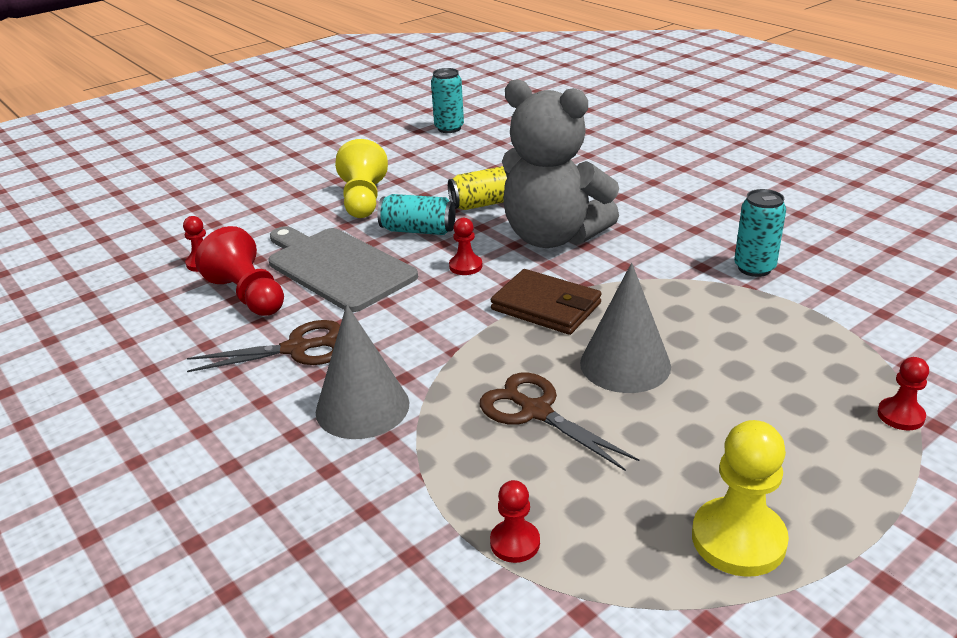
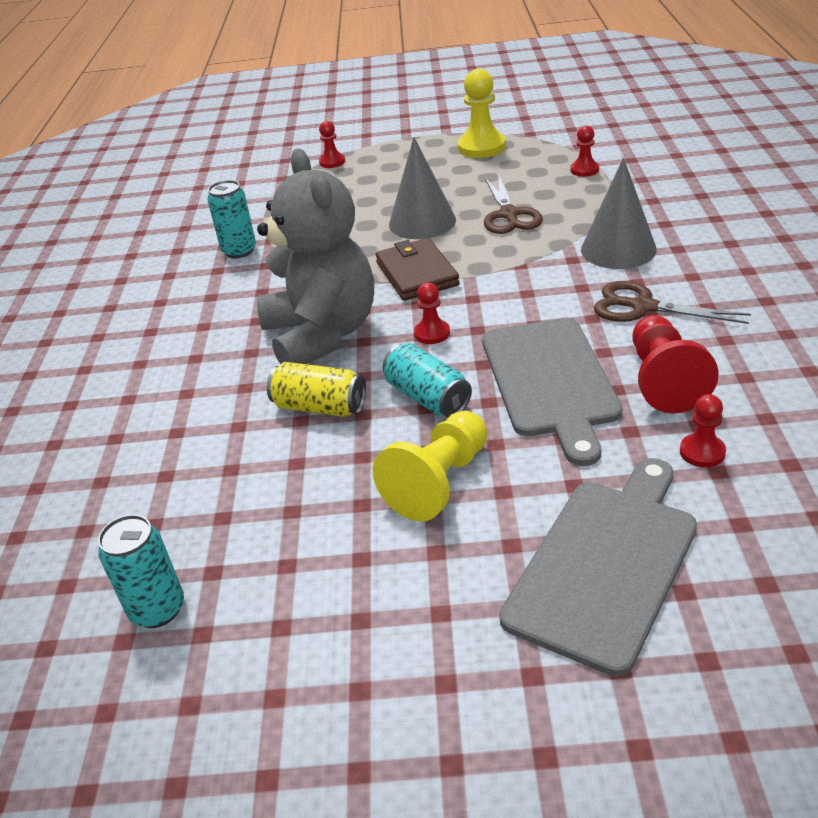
camera: 140 degrees left, 5 degrees up
(241, 202) = (605, 564): none -> grey cutting board

